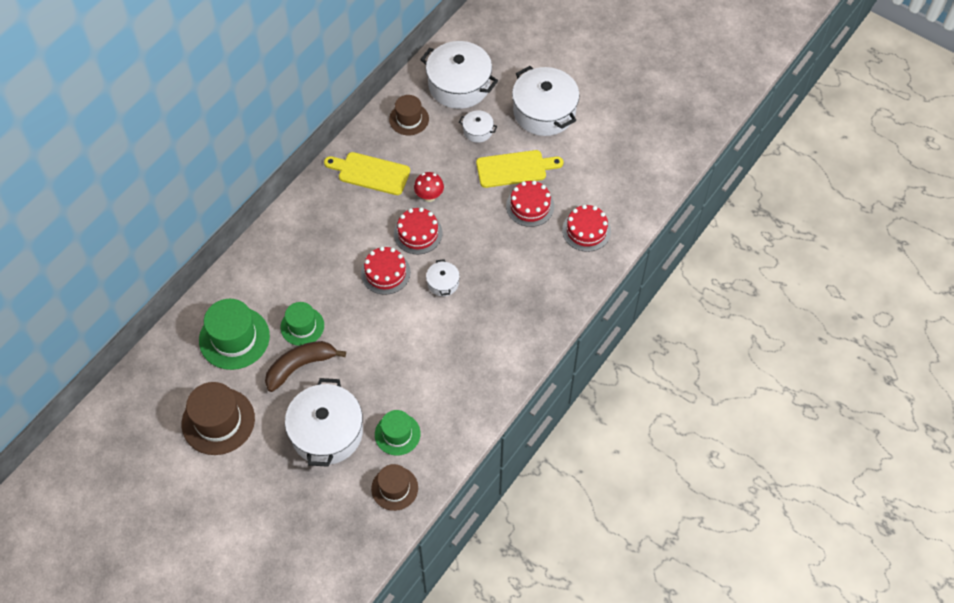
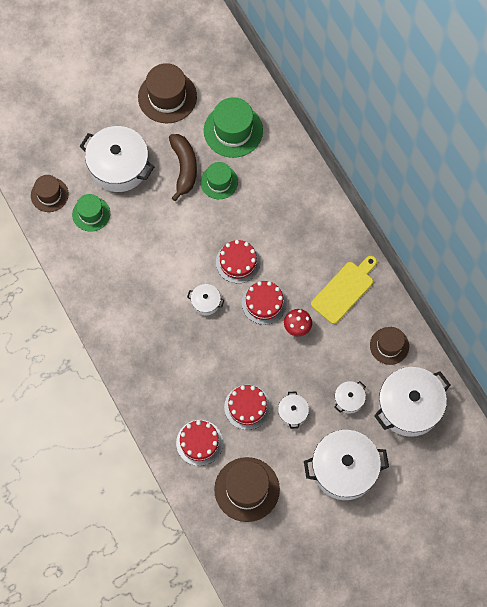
camera: 115 degrees right, 10 degrees up
(515, 168) = (293, 412): yellow cutting board -> white pot
(607, 176) = (247, 489): none -> brown hat

